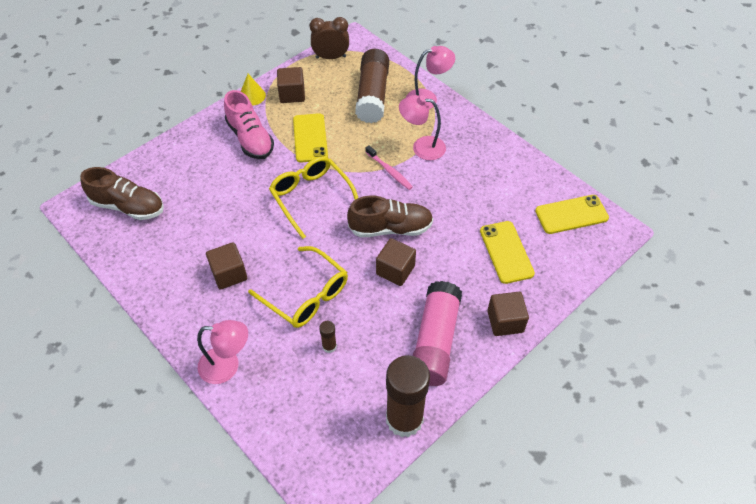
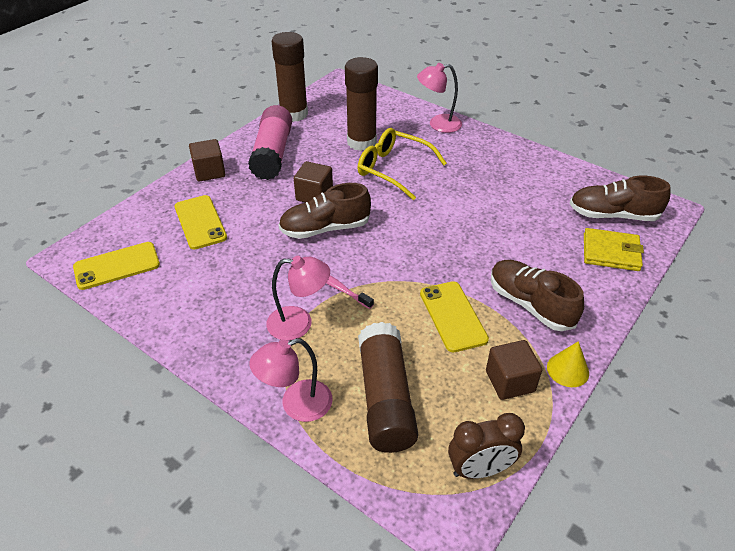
camera: 170 degrees right, 10 degrees down
(159, 171) = (611, 252): none -> yellow wallet
(229, 274) = (471, 175): brown cube -> none
(250, 139) = (530, 304): pink shoe -> brown shoe
(311, 197) = (422, 247): yellow glasses -> none
(329, 346) = (361, 142): brown glue stick -> brown glue stick, size x2.44

